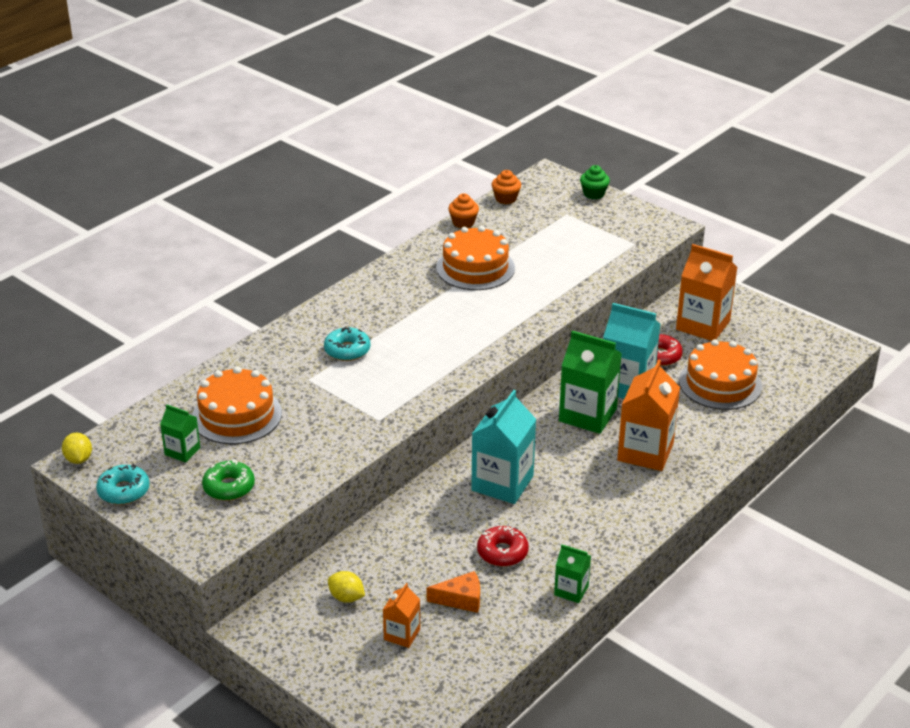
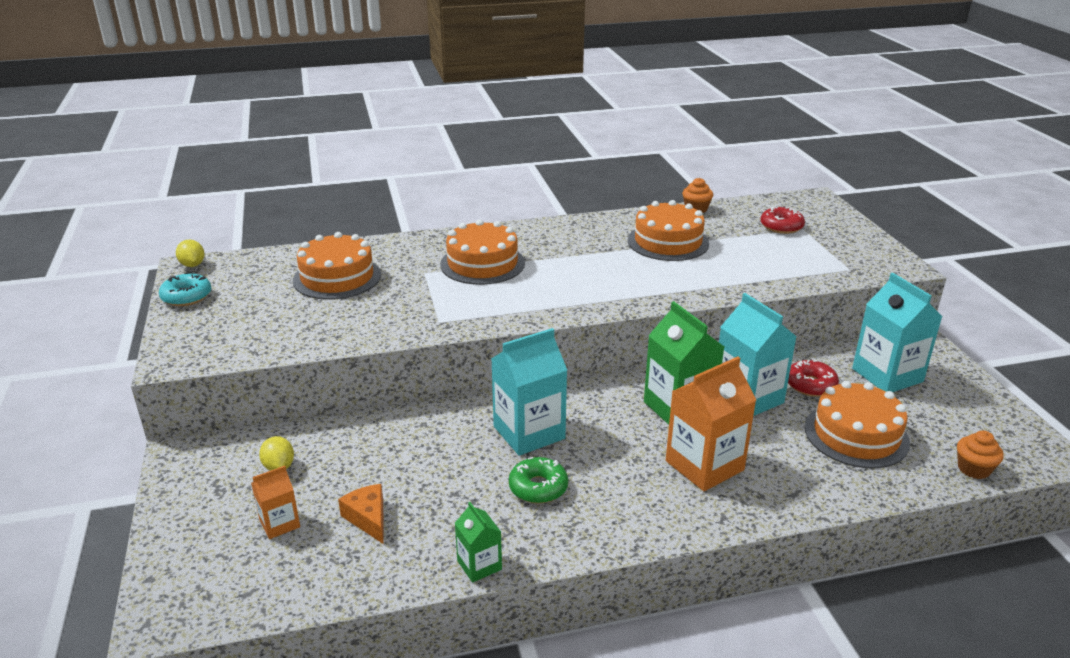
camera: 35 degrees right, 5 degrees down
(78, 459) = (192, 265): yellow lemon -> yellow lemon turned 45 degrees counterclockwise
(182, 451) = (264, 286): green carton -> none
(229, 487) = (258, 324): green donut -> green donut (538, 487)
(347, 350) = (482, 264): turquoise donut -> orange cake
(461, 599) = (368, 518): orange cheese -> orange cheese turned 150 degrees counterclockwise
(502, 552) = (456, 494): red donut -> red donut (781, 226)
(506, 199) = (755, 203): orange cupcake -> orange cupcake (973, 469)
(593, 194) = (847, 222): green cupcake -> none
(703, 325) = (887, 375): orange carton -> turquoise carton

